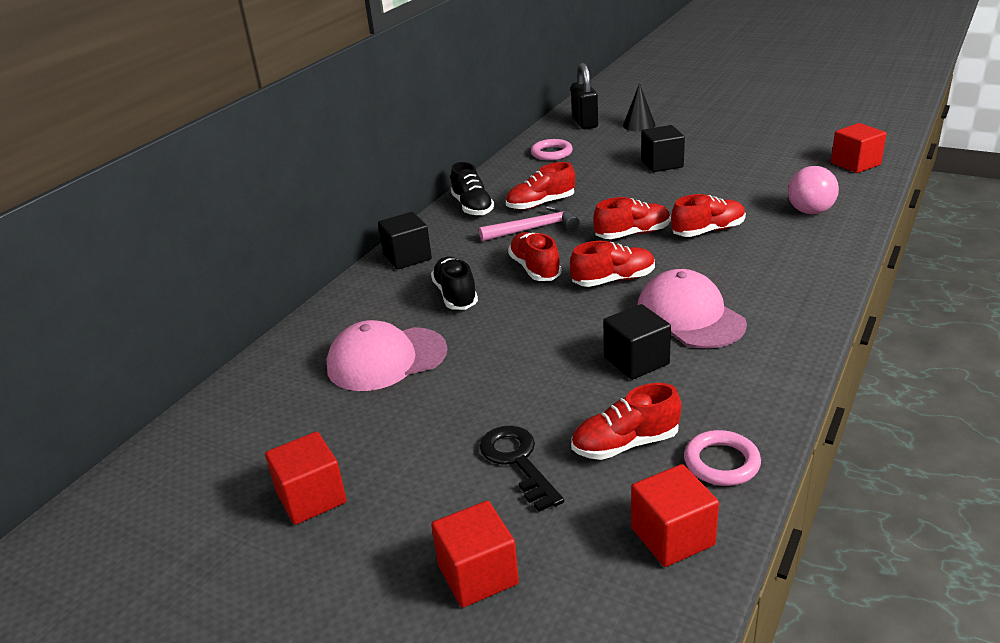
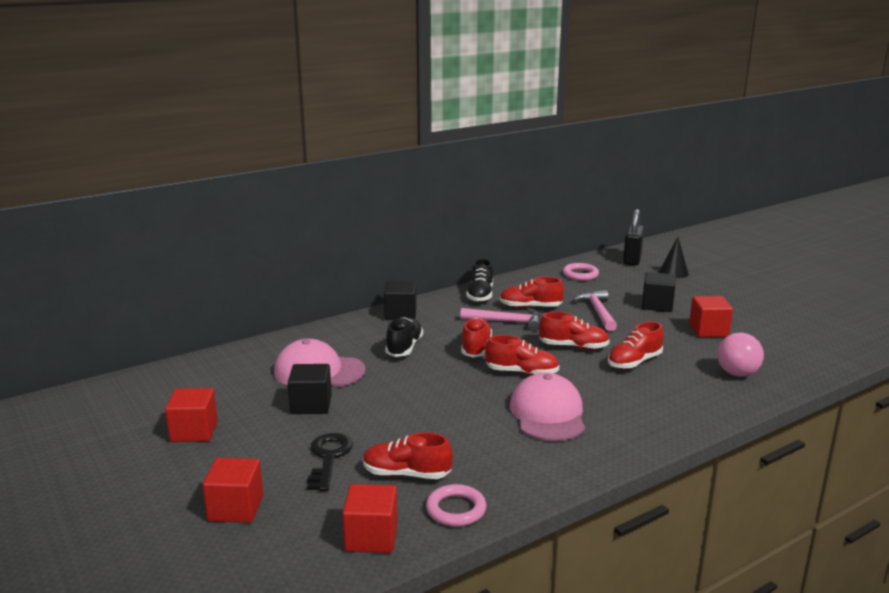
camera: 25 degrees right, 10 degrees down
(614, 188) = (598, 312): none -> pink hammer
(636, 361) = (475, 428): black cube -> black cube (311, 405)
(708, 231) = (634, 362): red shoe -> red shoe turned 135 degrees clockwise
(855, 164) = (826, 351): red cube -> red cube (708, 330)

